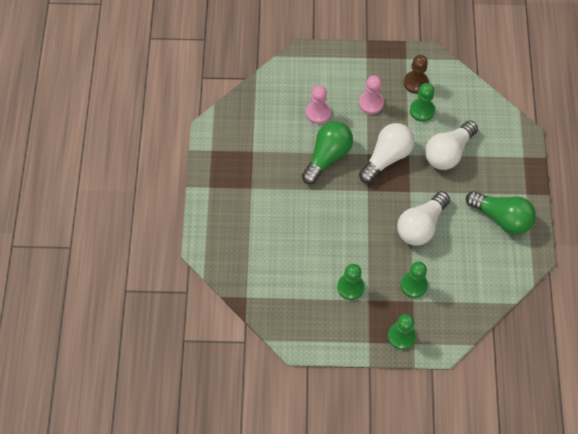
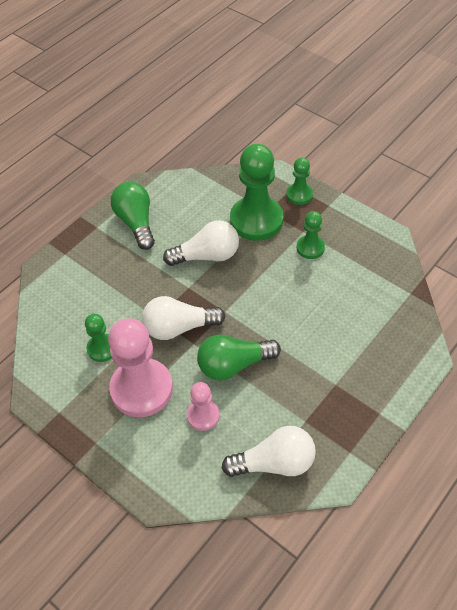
camera: 140 degrees left, 10 degrees down
(371, 103) = (141, 389): pink pawn -> pink pawn, size x1.96
(413, 285) = (256, 220): green pawn -> green pawn, size x1.96
(415, 83) = (78, 379): brown pawn -> none
(448, 152) = (121, 296): white light bulb -> white light bulb (274, 463)

